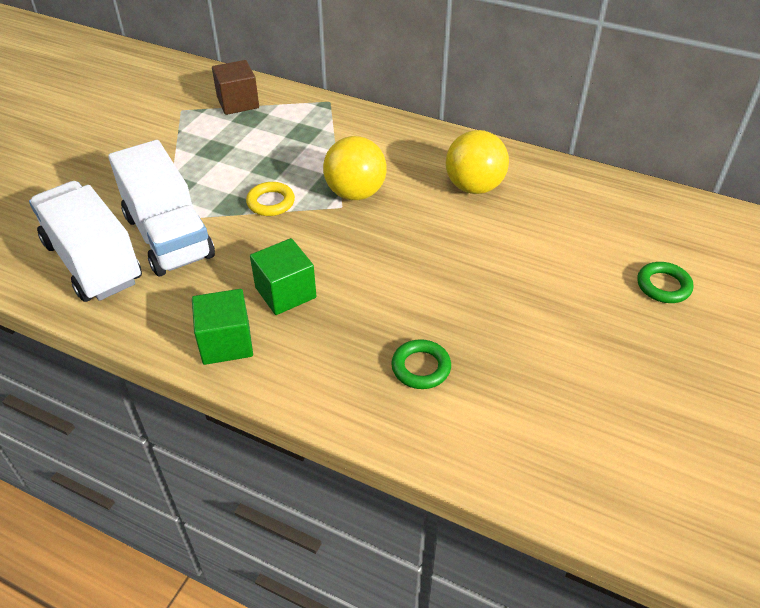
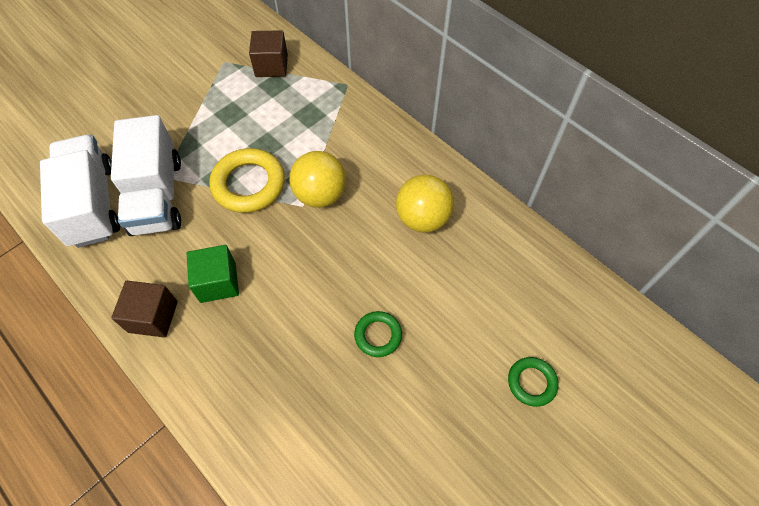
camera: 20 degrees right, 15 degrees up
(226, 342) = (153, 317): green cube -> brown cube
(271, 202) = (249, 184): yellow ring -> yellow ring, size x1.80
(421, 367) = (285, 394): green ring -> green ring (378, 335)

